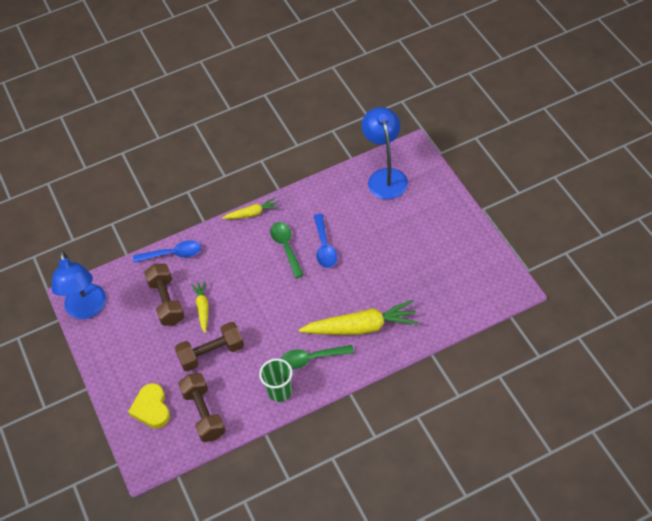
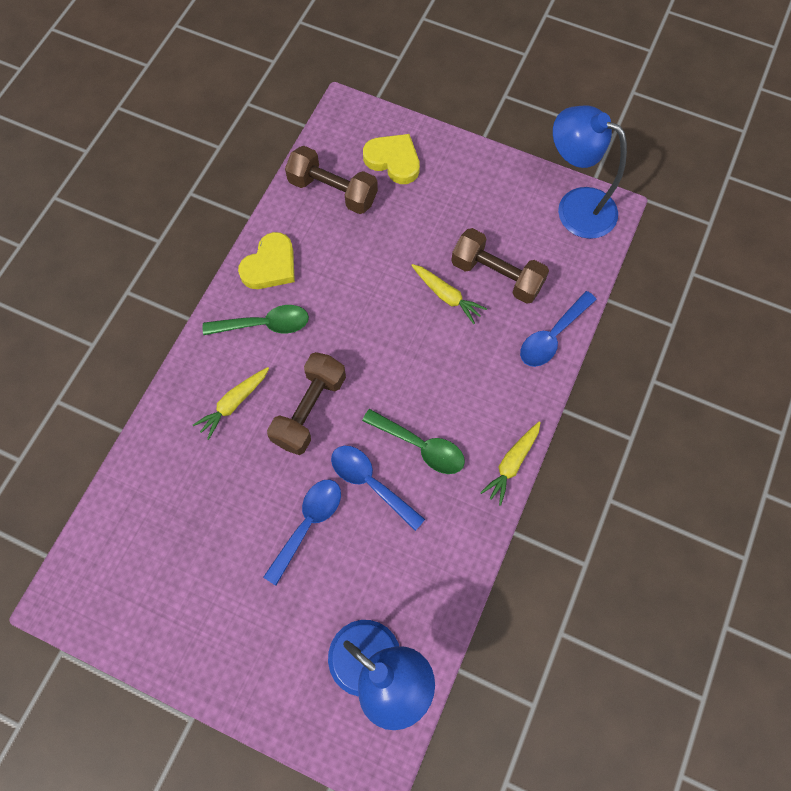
camera: 135 degrees right, 15 degrees up
(211, 353) = (385, 254): brown dumbbell -> brown dumbbell (309, 410)
(280, 391) = (270, 265): green cup -> yellow heart
(311, 359) = (264, 324): green spoon -> green spoon turned 45 degrees clockwise
(361, 327) = (234, 403): yellow carrot -> yellow carrot, size x0.53
(369, 248) = (308, 524): none -> blue spoon

